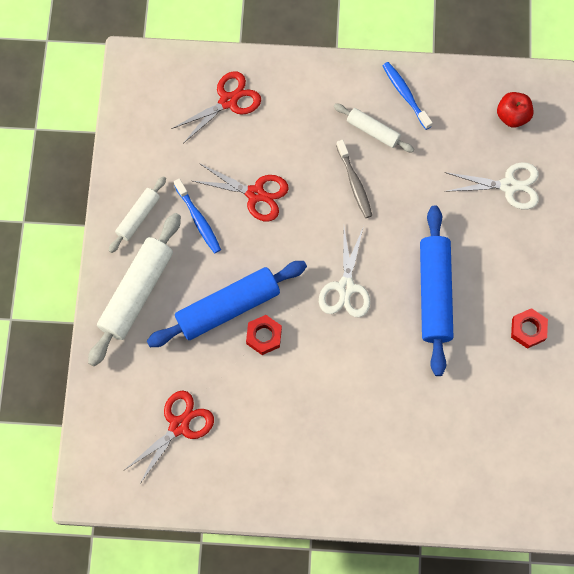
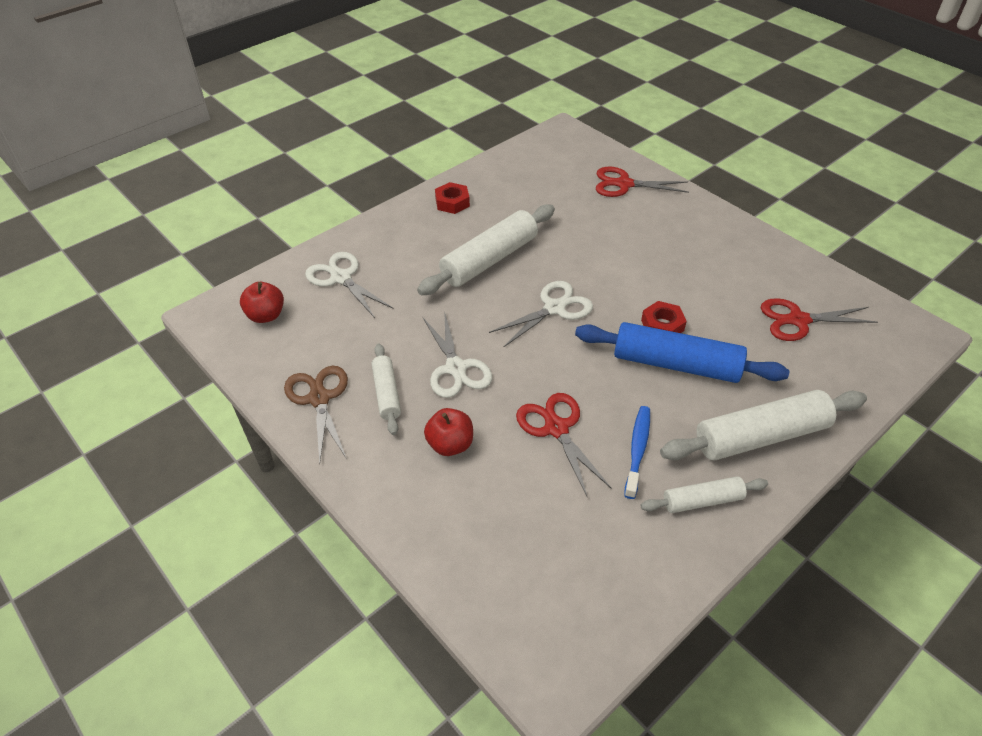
camera: 135 degrees left, 25 degrees down
(228, 101) = (489, 536): red scissors -> red scissors (624, 184)
(302, 132) = (450, 444): none -> red apple
(354, 183) = (456, 368): grey toothbrush -> white scissors
(405, 94) = (319, 398): blue toothbrush -> brown scissors
(434, 293) = (489, 260): blue rolling pin -> white rolling pin

